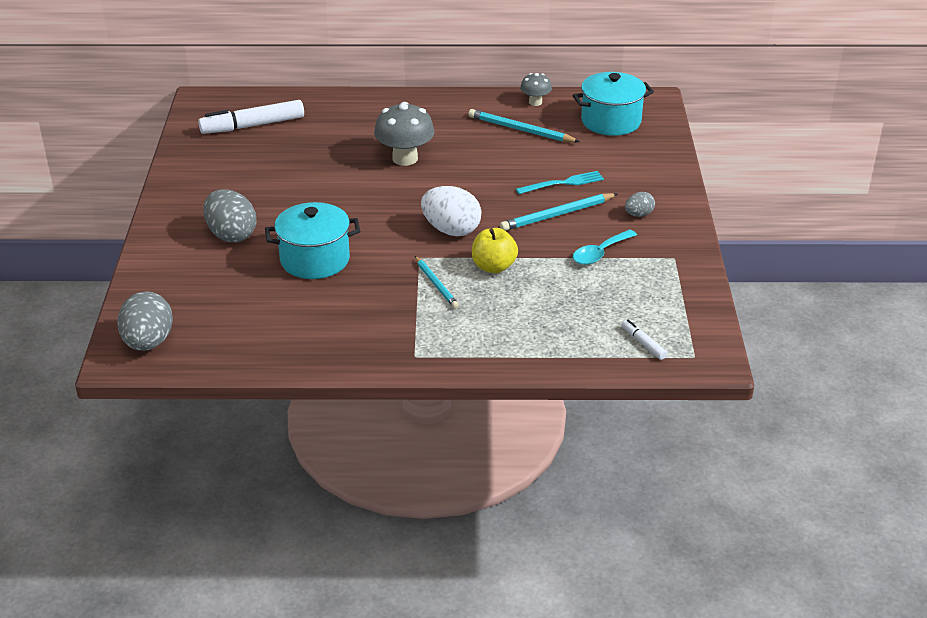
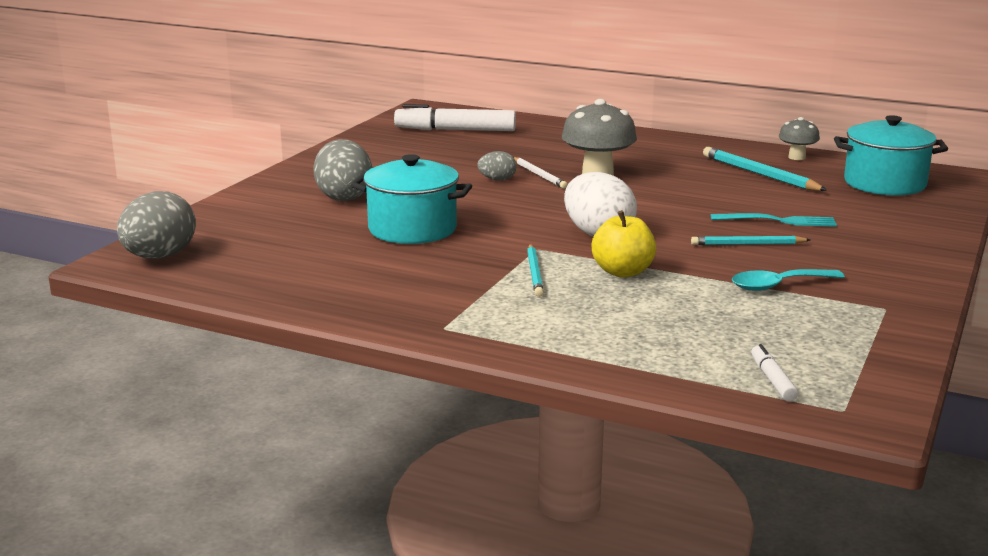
camera: 25 degrees right, 15 degrees down
(362, 170) = (539, 175): none -> white pencil
(557, 215) = (748, 244): turquoise pencil -> turquoise pencil, size x0.65
(638, 214) = (862, 262): grey egg -> grey egg (497, 180)

